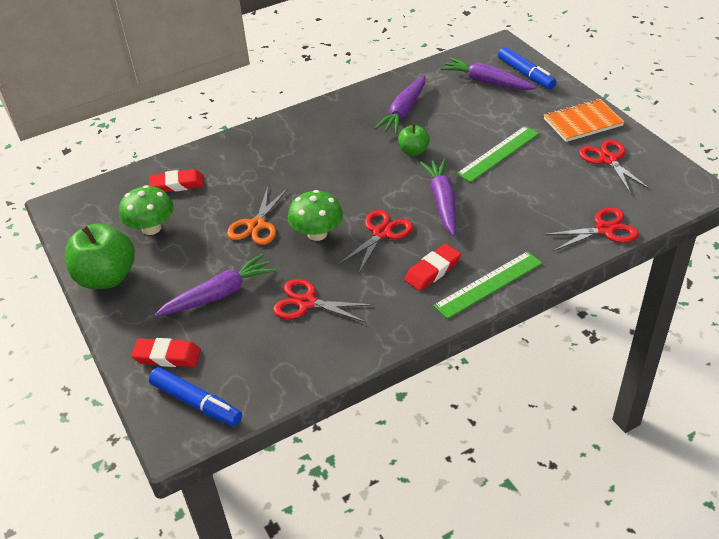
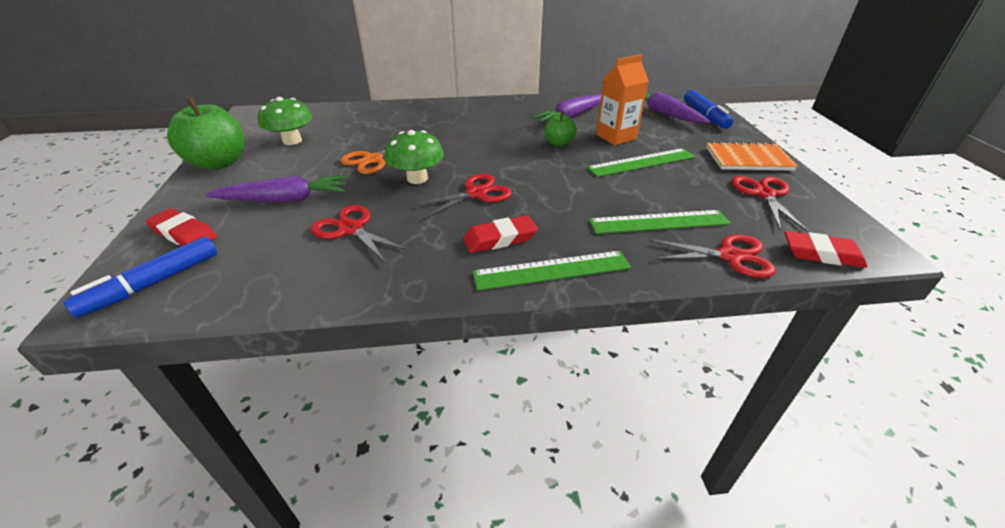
camera: 20 degrees right, 5 degrees down
(177, 184) = (344, 120): red eraser -> red eraser (821, 254)
(196, 403) = (153, 284): blue marker -> blue marker turned 75 degrees clockwise
(442, 201) = (557, 184): purple carrot -> none
(460, 127) = (616, 137): none -> orange carton
(542, 214) = (659, 222): none -> green ruler

